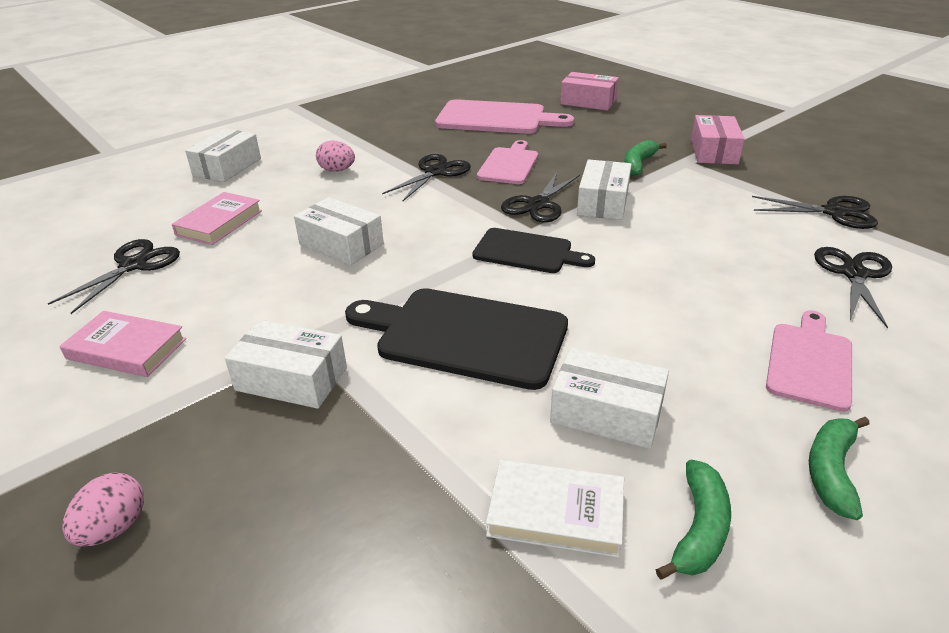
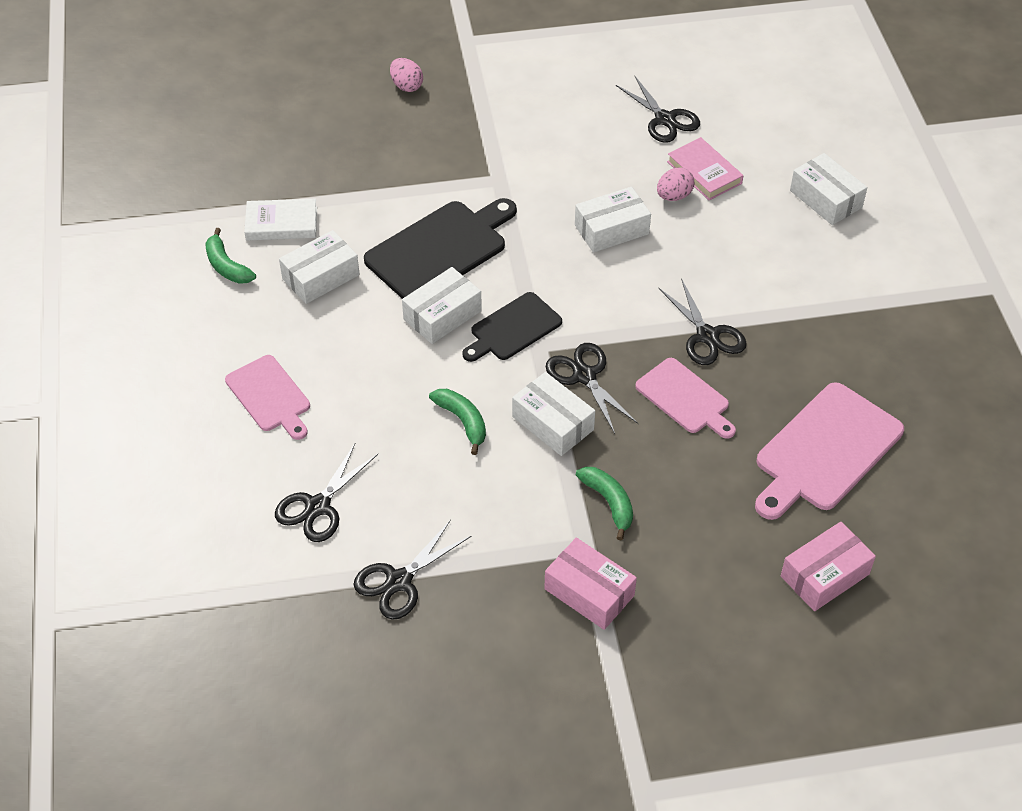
camera: 120 degrees right, 15 degrees up
(126, 349) = (554, 104): pink book -> none
(291, 379) = (465, 163): white box -> white box (442, 315)
(337, 170) = (763, 269): pink egg -> pink egg (674, 196)
(556, 512) = (281, 223): white book -> white book turned 45 degrees clockwise
(831, 471) = (204, 338): green banana -> green banana (462, 421)
(854, 274) = (317, 507): black scissors -> black scissors turned 75 degrees clockwise

